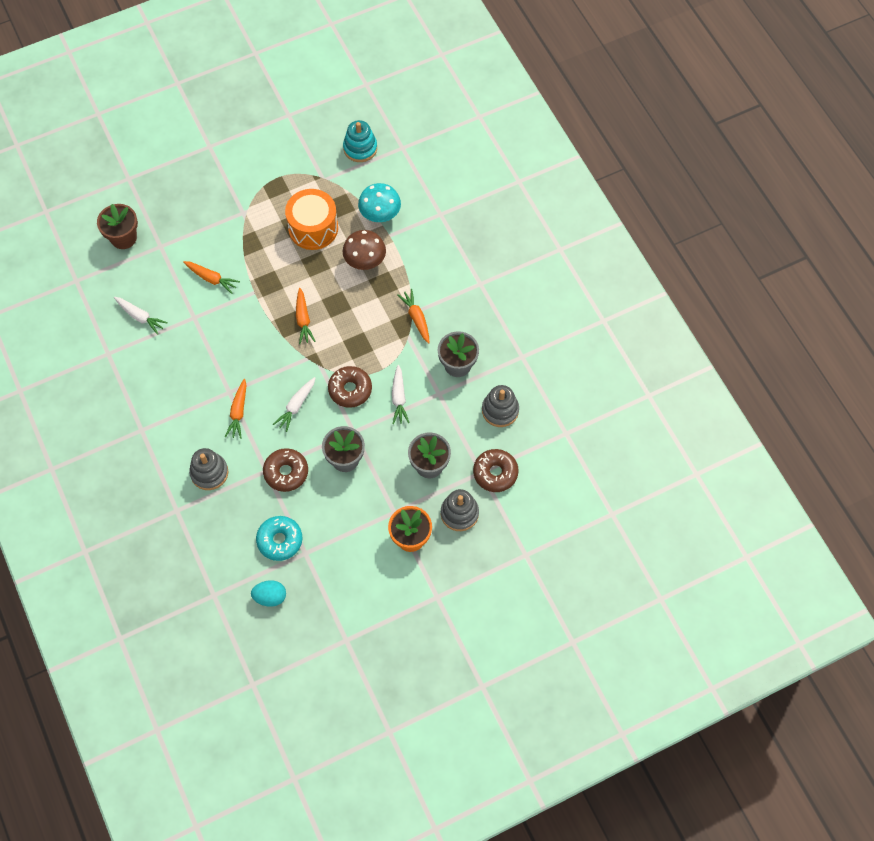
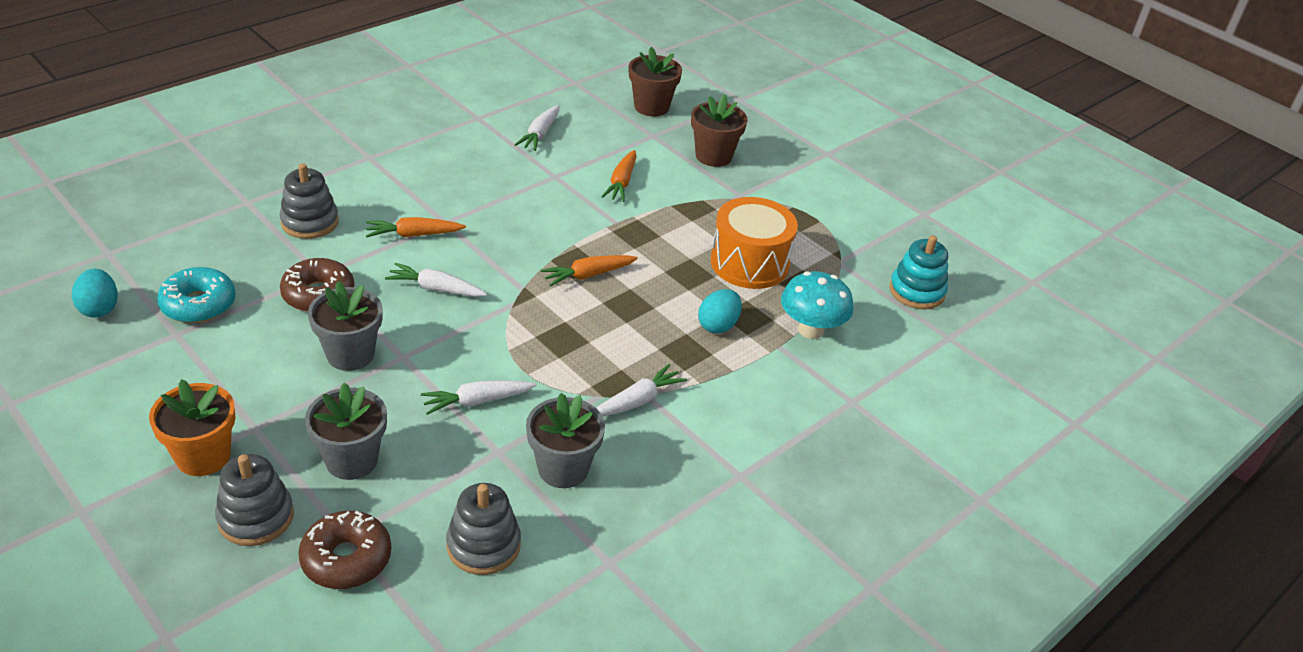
camera: 70 degrees right, 25 degrees down
(195, 215) = (713, 156): none -> brown flower pot
(350, 390) = (479, 342): brown donut -> none
(365, 261) = (718, 325): brown mushroom -> turquoise egg
(416, 318) = (637, 401): orange carrot -> white carrot

